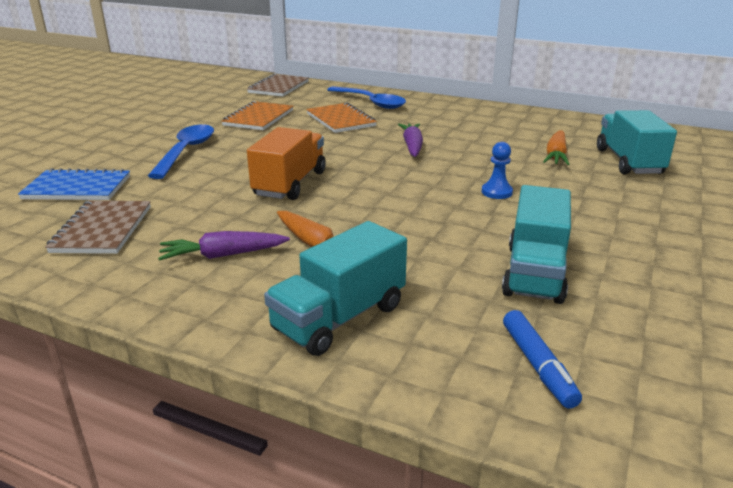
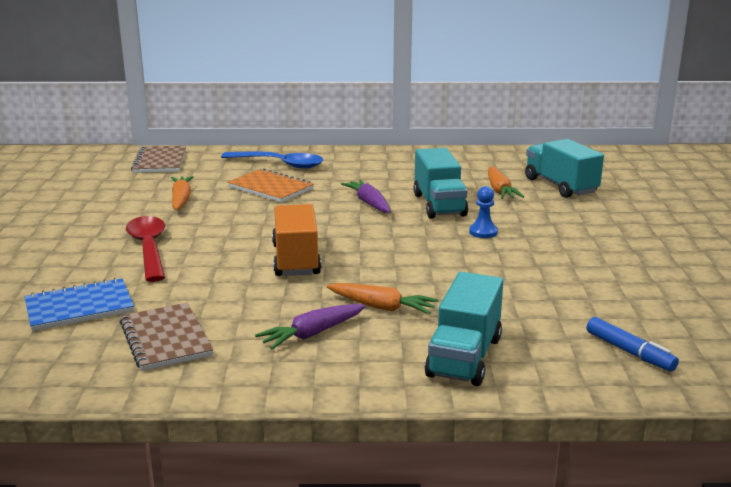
camera: 25 degrees left, 5 degrees down
(186, 151) = (148, 248): blue spoon -> red spoon
(258, 118) = (181, 199): orange notebook -> orange carrot
(534, 273) = (571, 290): turquoise truck -> turquoise truck (439, 205)

